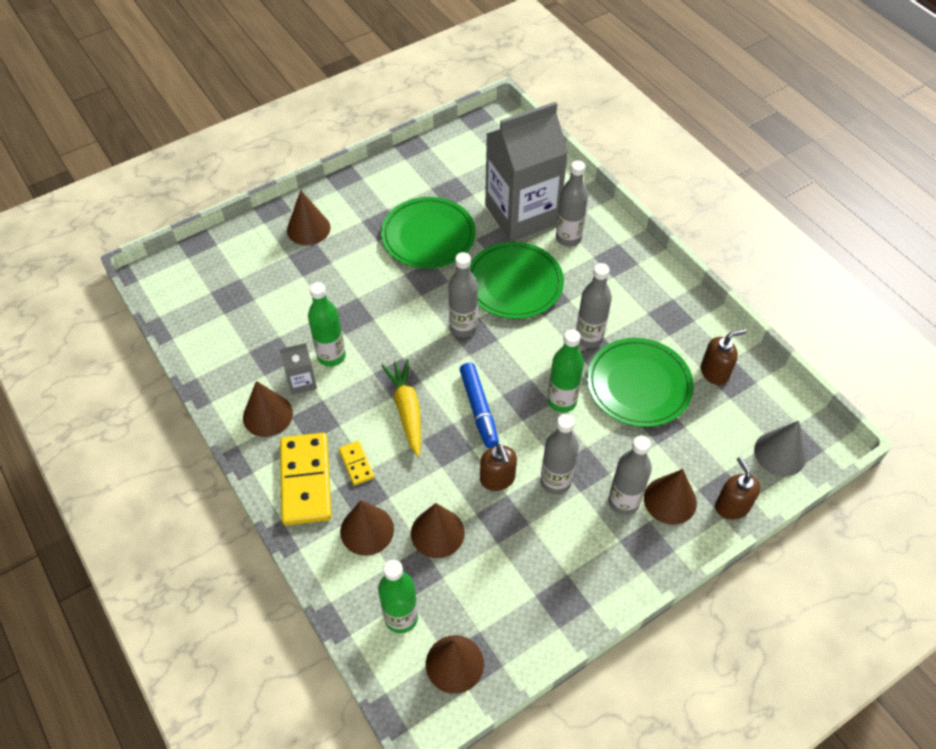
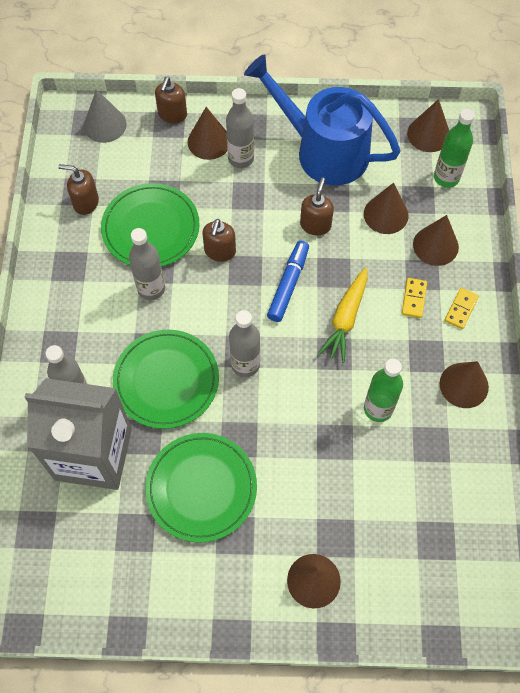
camera: 145 degrees left, 10 degrees up
(302, 381) = (418, 399): grey carton -> none
(306, 480) = (461, 309): yellow domino -> yellow domino, size x0.48
(551, 565) = (324, 151): none -> blue watering can
(555, 481) = (275, 198): grey bottle -> none
(562, 401) = (220, 251): green bottle -> brown soap dispenser

